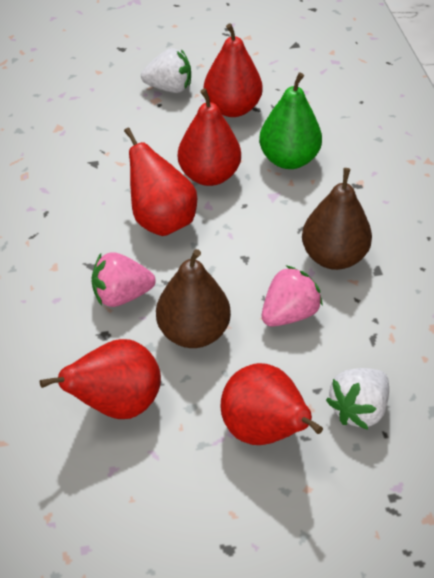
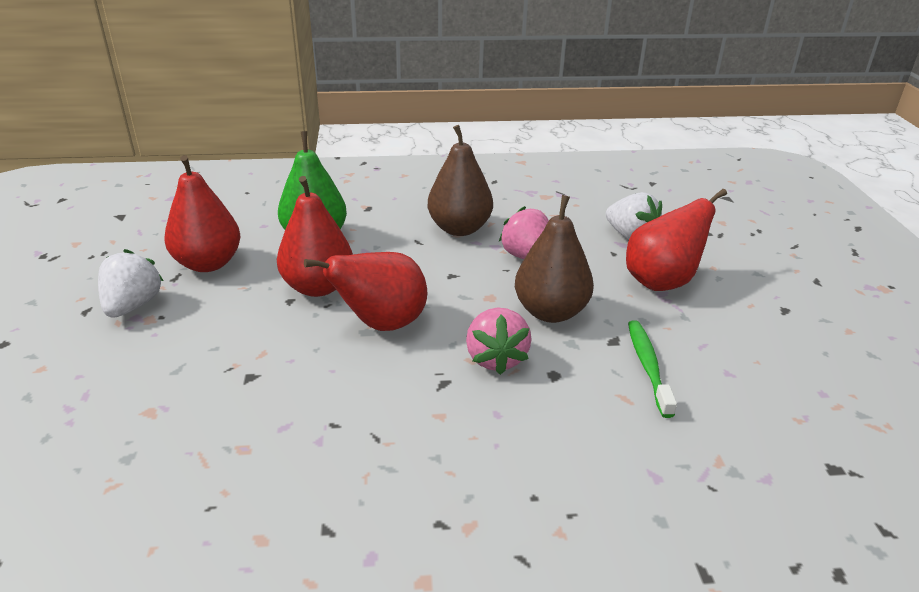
camera: 85 degrees left, 15 degrees down
(117, 403) = (648, 366): red pear -> green toothbrush

